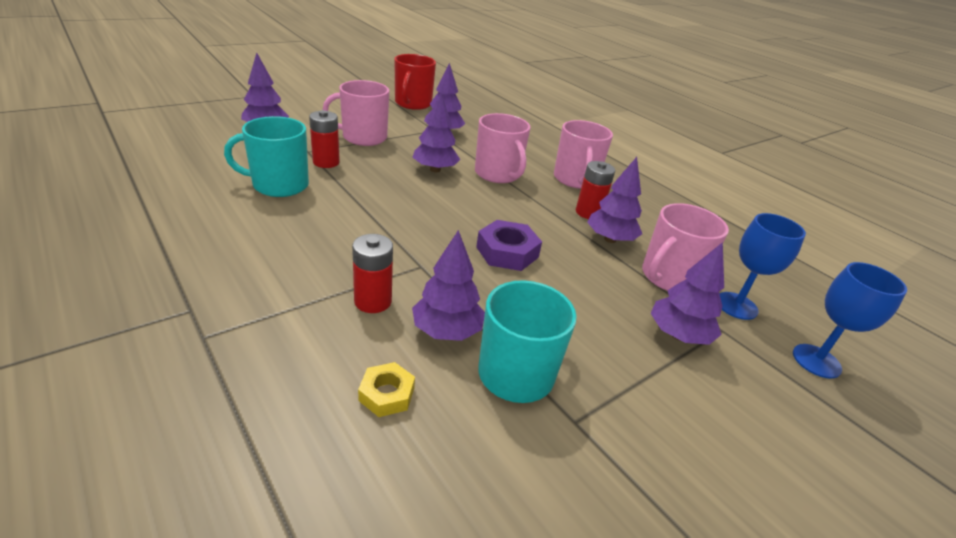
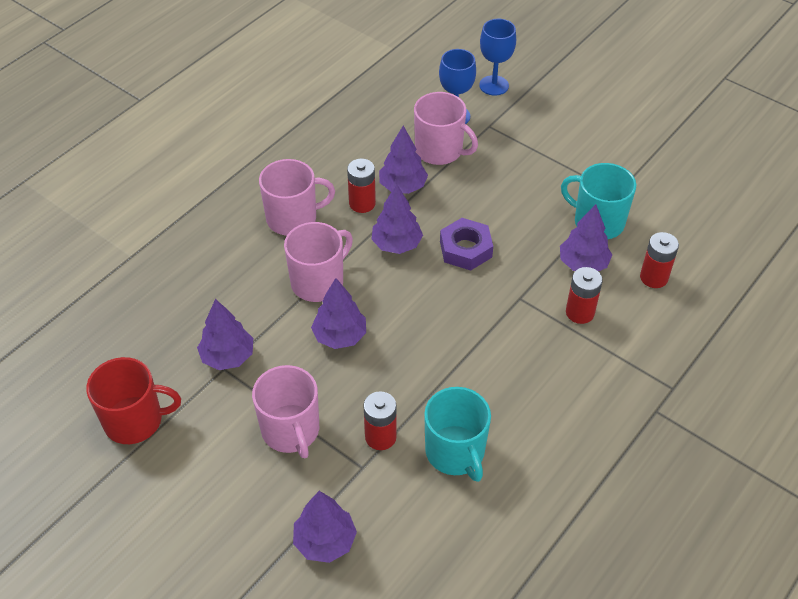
camera: 100 degrees left, 15 degrees up
(386, 394) = (654, 277): yellow nut -> red battery
(678, 335) = (510, 148): purple tree -> purple tree (396, 244)

